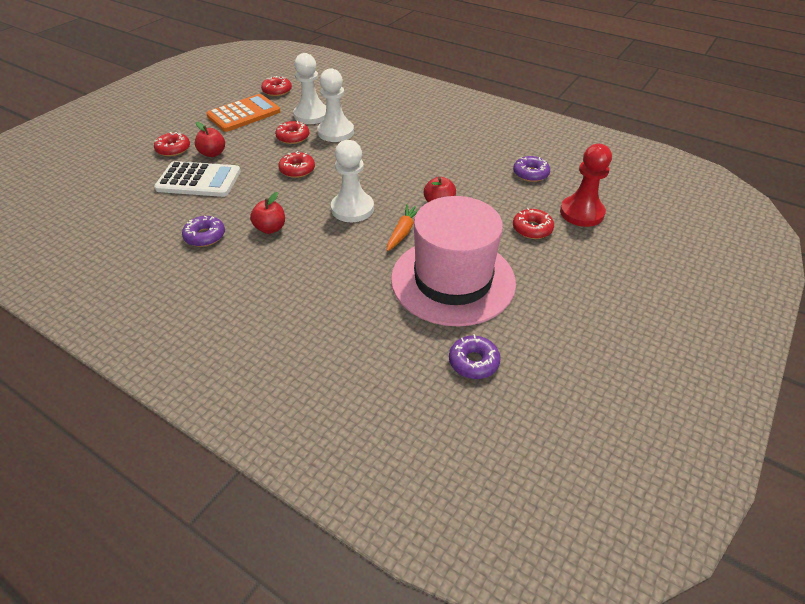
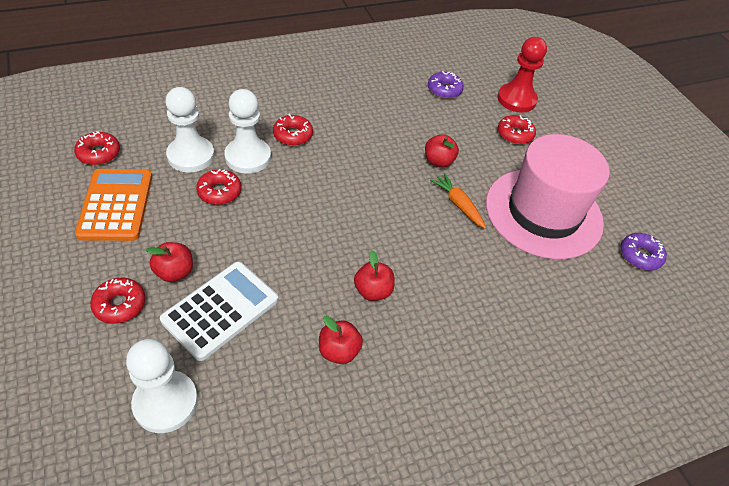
camera: 60 degrees left, 5 degrees up
(205, 236) = (339, 351): purple donut -> red apple
(297, 170) = (288, 220): red donut -> red donut (293, 135)
(352, 209) = (394, 217): white pawn -> white pawn (165, 402)

